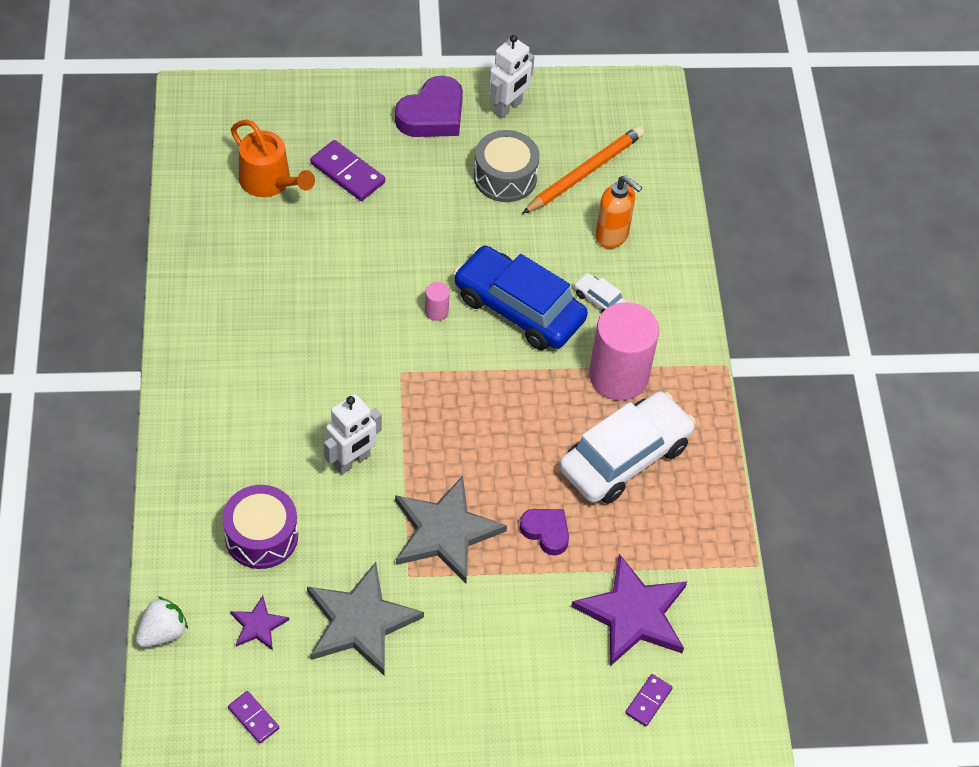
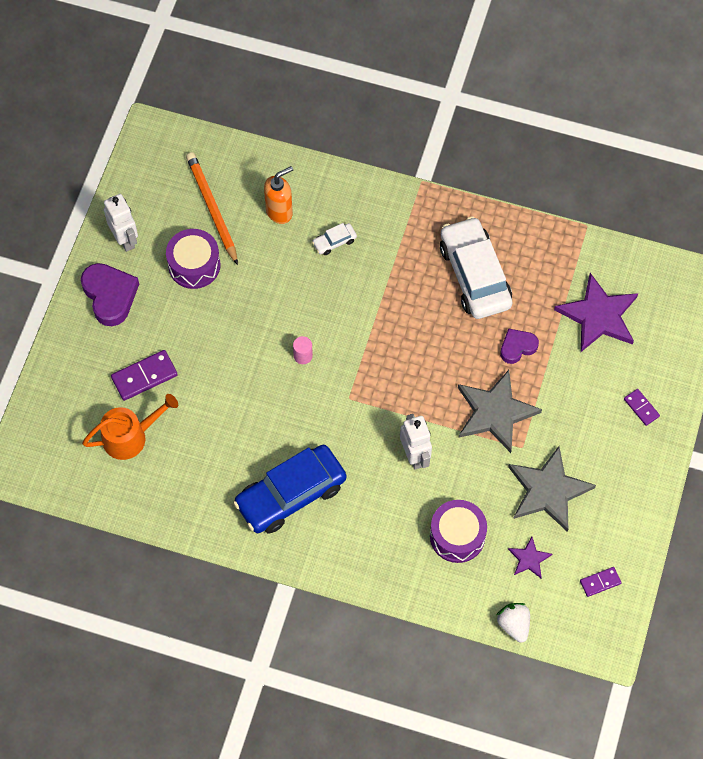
camera: 65 degrees left, 10 degrees up
(505, 177) = (194, 265): grey drum -> purple drum
(519, 308) = (321, 298): blue car -> blue car (290, 494)
(618, 376) = (405, 254): pink cylinder -> none
(648, 701) = (665, 330): purple domino -> purple domino (641, 408)

